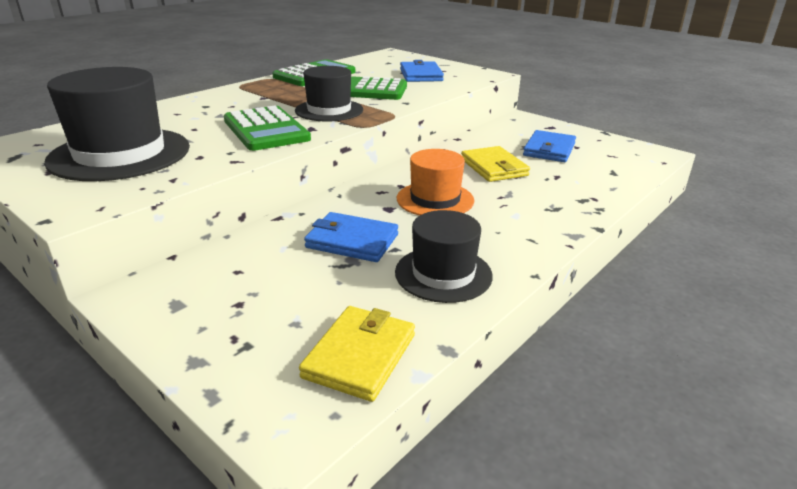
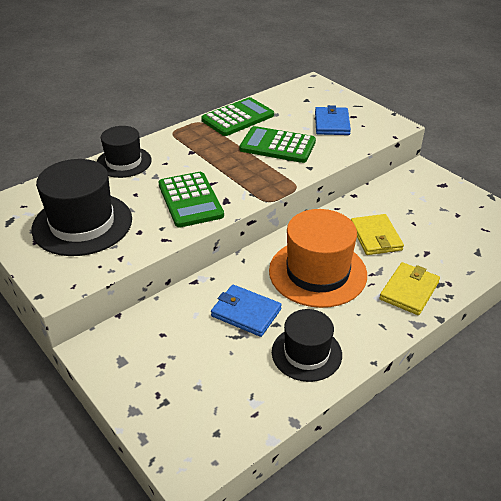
camera: 10 degrees right, 10 degrees up
(329, 110) = (243, 175): black hat -> black hat (124, 162)
(360, 355) = (236, 419): yellow wallet -> yellow wallet (409, 291)
(435, 199) = (317, 272): orange hat -> orange hat, size x1.59
(549, 150) = (431, 217): blue wallet -> none

